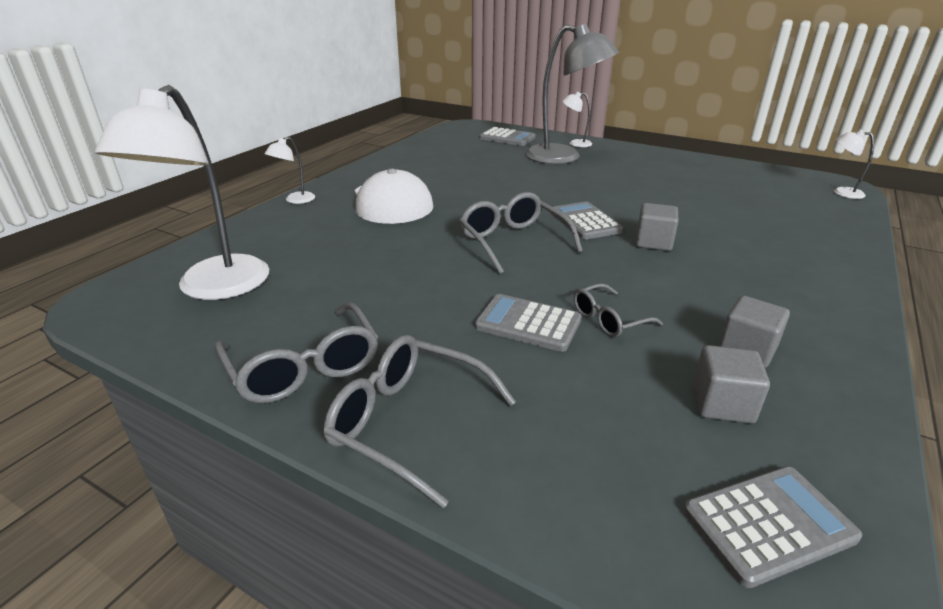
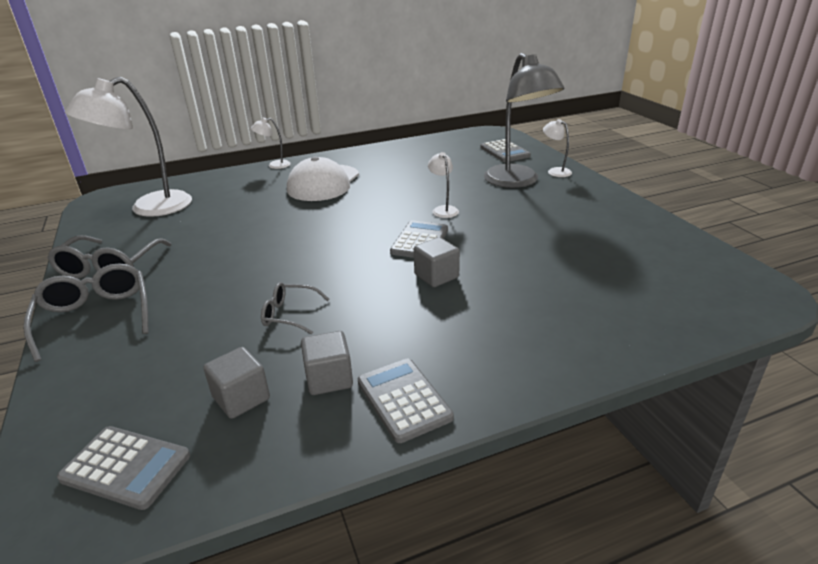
camera: 40 degrees right, 0 degrees up
(513, 242) = (340, 238): grey glasses -> none
(528, 323) = (242, 294): grey calculator -> grey calculator (403, 400)
(841, 192) = (746, 302): white lamp -> white lamp (443, 209)

